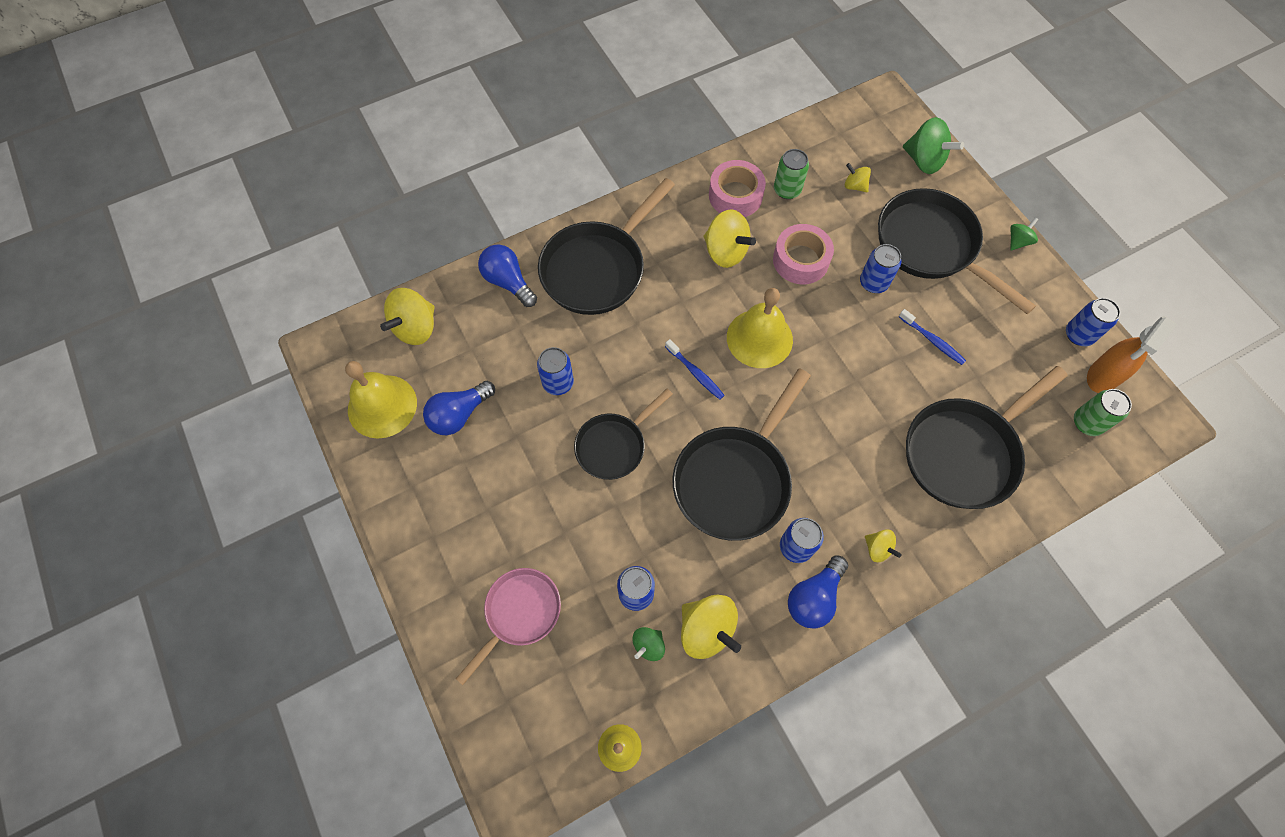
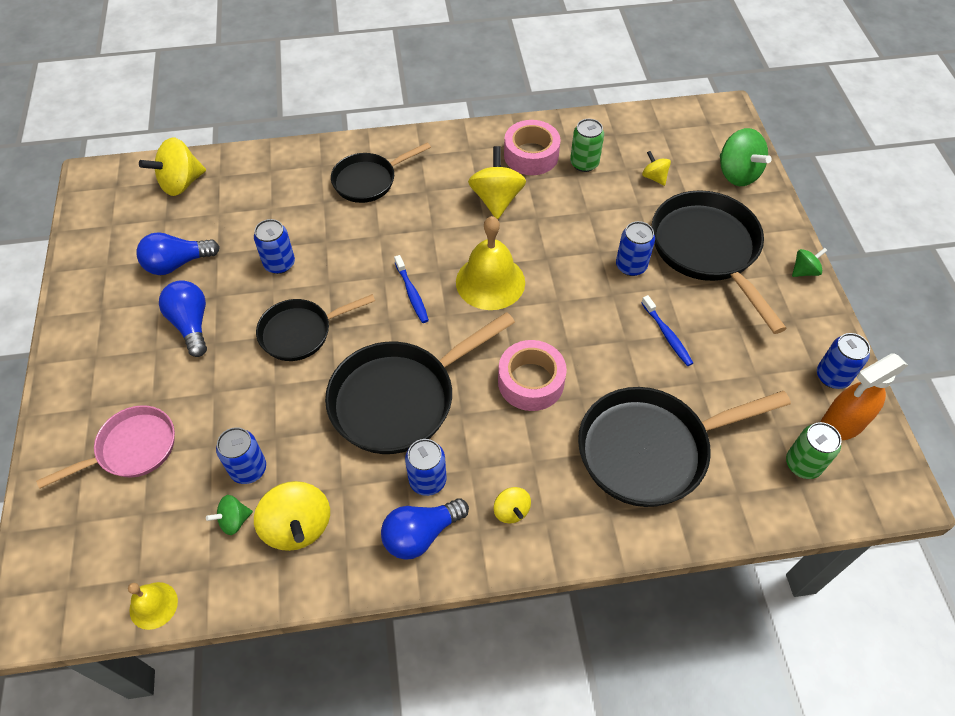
camera: 20 degrees right, 10 degrees down
(382, 406) = (116, 237): yellow bell -> none
(508, 282) = (282, 169): blue light bulb -> blue light bulb (191, 324)
(598, 268) = (369, 180): black pan -> black pan, size x0.61
(725, 252) = (496, 199): yellow spinning top -> yellow spinning top turned 150 degrees counterclockwise
(800, 260) = (566, 226): pink tape -> pink tape (531, 382)

